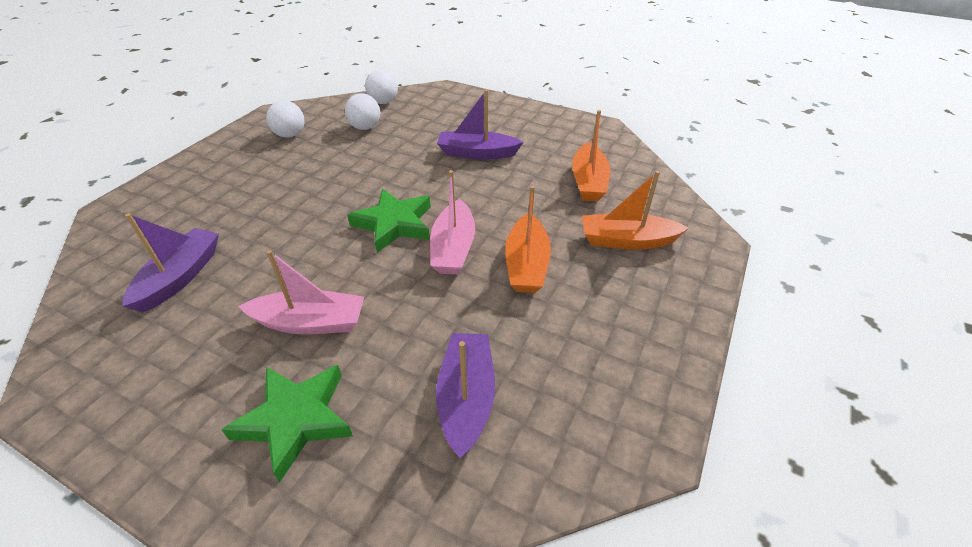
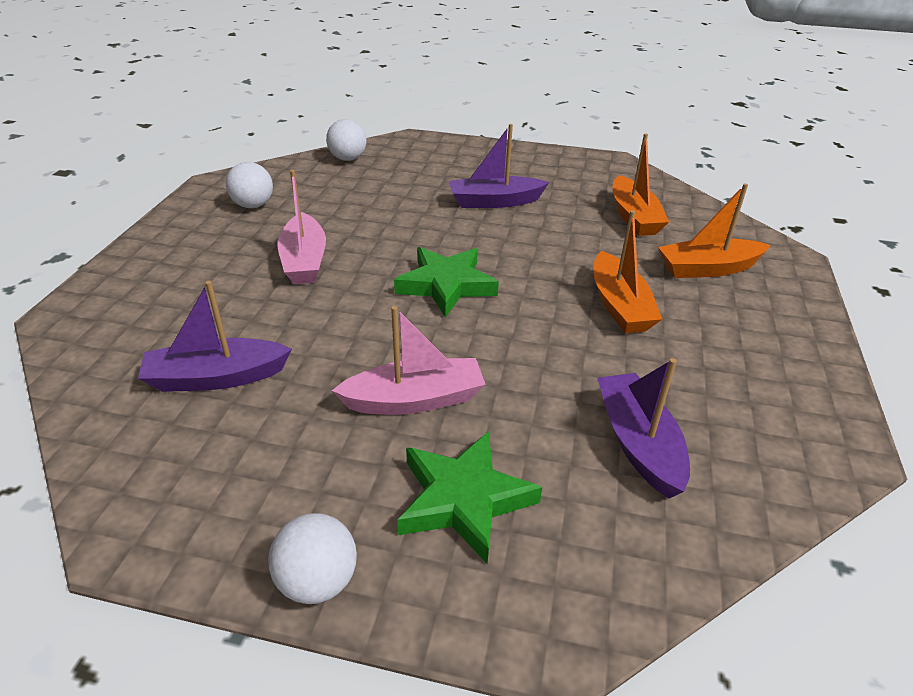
camera: 15 degrees left, 5 degrees down
(180, 277) = (216, 377): purple boat -> purple boat turned 105 degrees counterclockwise
(365, 127) = (343, 188): white ball -> white ball (317, 581)
(453, 248) = (530, 300): pink boat -> pink boat (304, 260)

